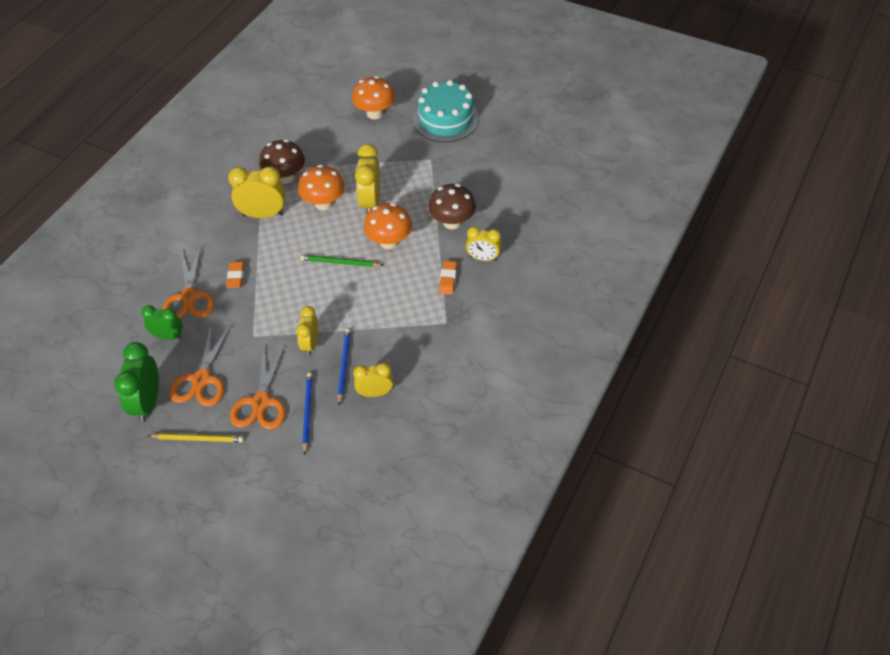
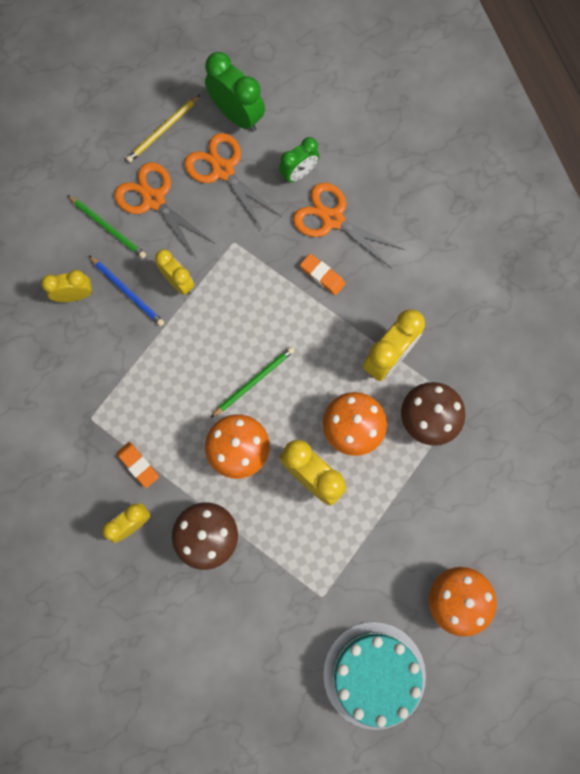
camera: 130 degrees right, 25 degrees up
(307, 412) = (108, 228): blue pencil -> green pencil
(375, 393) = (75, 295): yellow clock -> yellow clock turned 135 degrees counterclockwise

